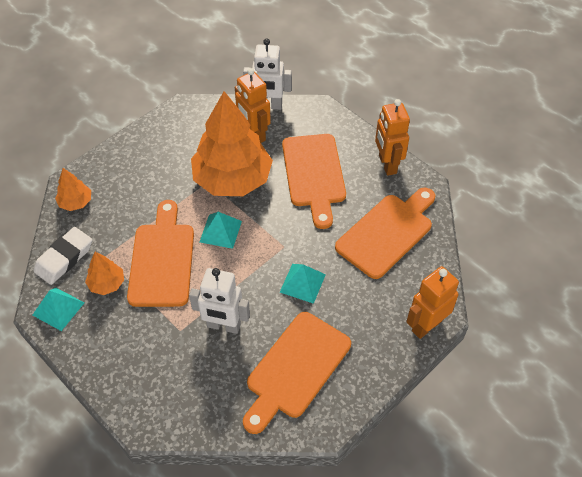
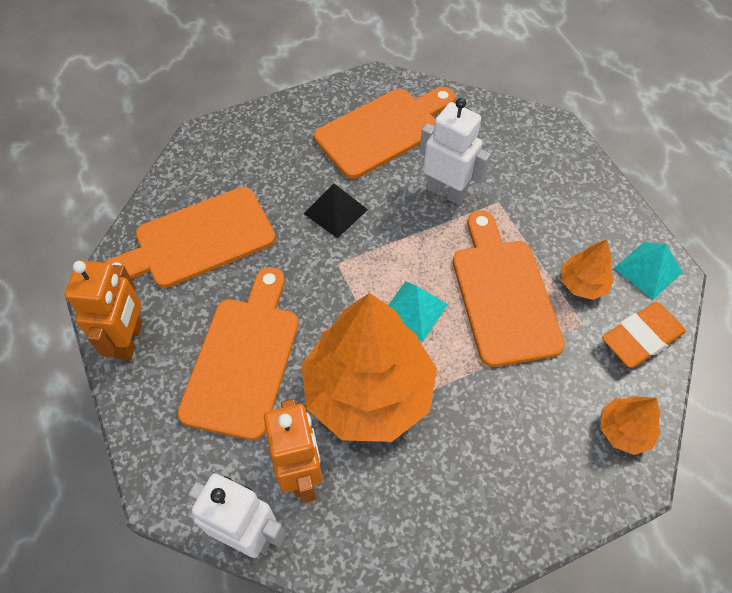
camera: 160 degrees left, 5 degrees up
(64, 258) = (641, 338): white eraser -> orange eraser
(162, 259) = (503, 294): orange cutting board -> orange cutting board turned 150 degrees clockwise
(302, 283) = (335, 211): turquoise pyramid -> black pyramid
(426, 325) = (225, 130): orange robot -> none

